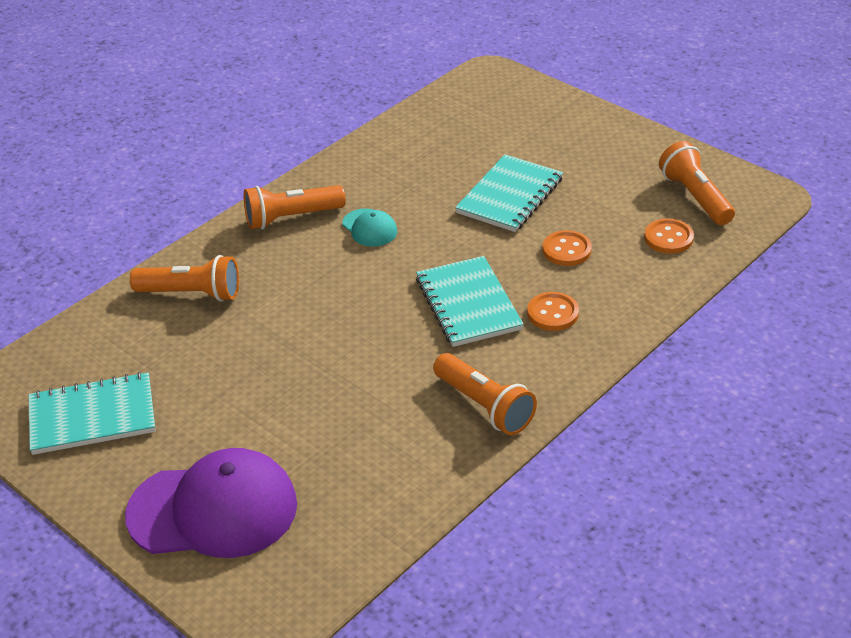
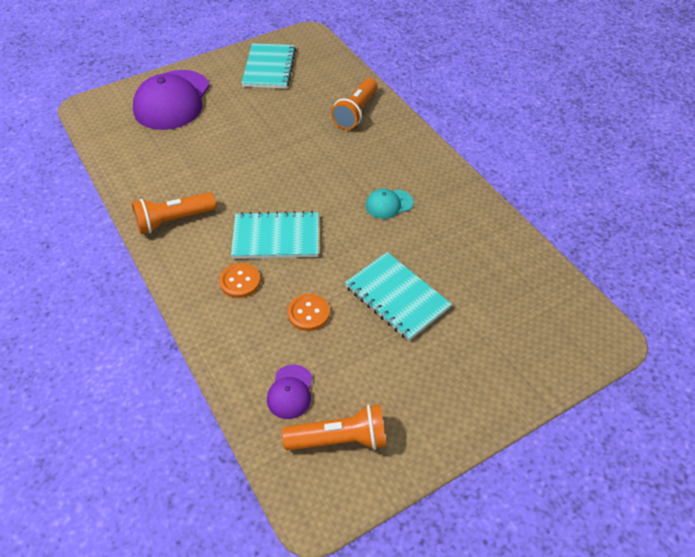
camera: 105 degrees right, 10 degrees up
(291, 218) = (418, 167): orange flashlight -> none
(668, 238) = (290, 392): orange button -> purple cap

